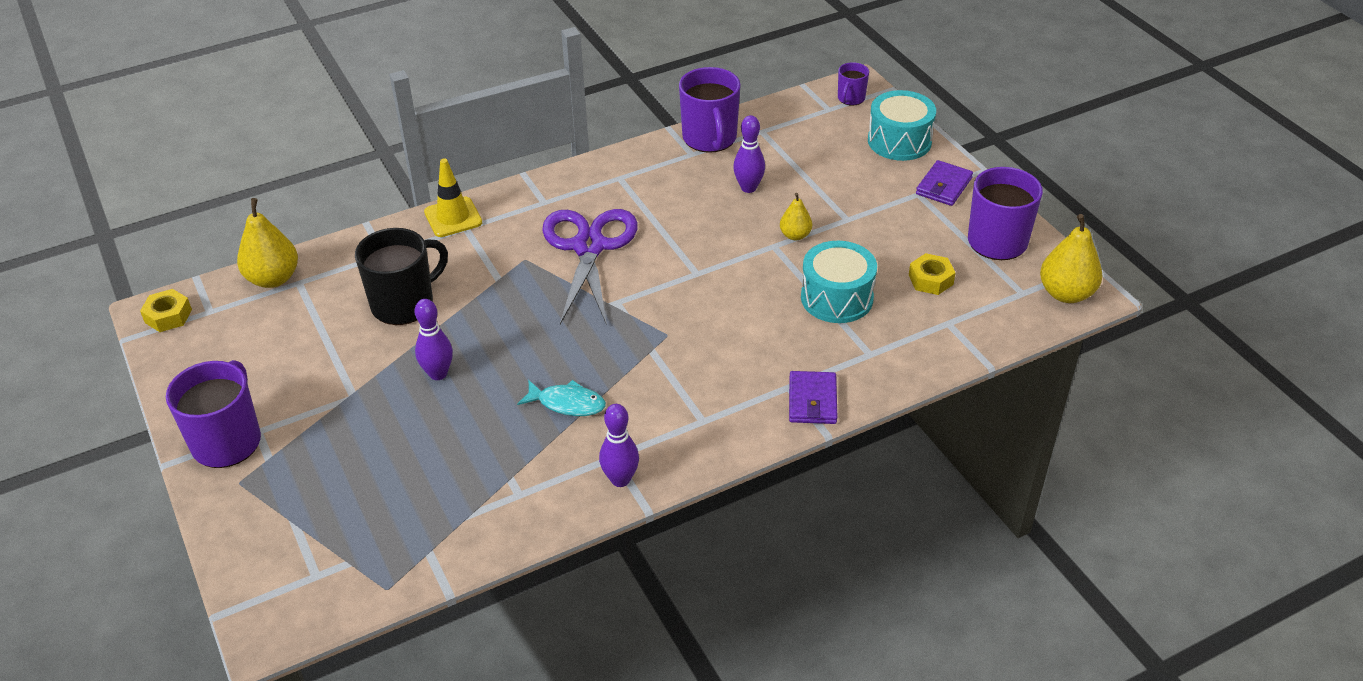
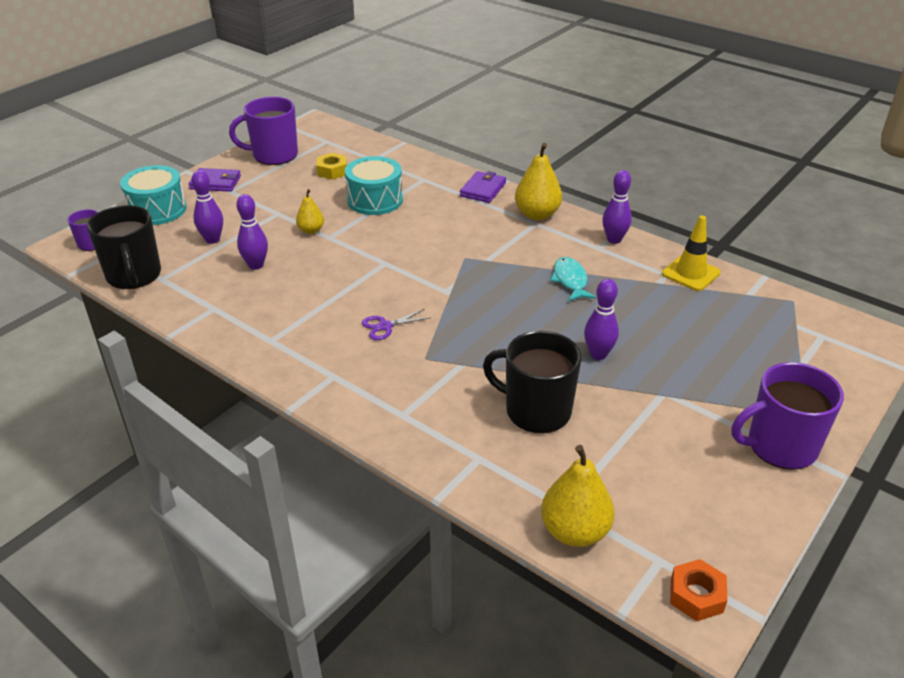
camera: 115 degrees left, 5 degrees down
(168, 316) = (696, 595): yellow nut -> orange nut
(453, 217) = (391, 430): yellow traffic cone -> yellow traffic cone (690, 273)
(589, 247) = (385, 326): purple scissors -> purple scissors, size x0.41
(710, 138) = (184, 304): purple mug -> none
(777, 117) = (134, 275): none -> black mug
(812, 400) = (483, 190): purple wallet -> purple wallet turned 45 degrees counterclockwise
(816, 168) = (212, 239): none -> purple bowling pin
(1066, 293) = (318, 128): yellow pear -> yellow pear (537, 214)

